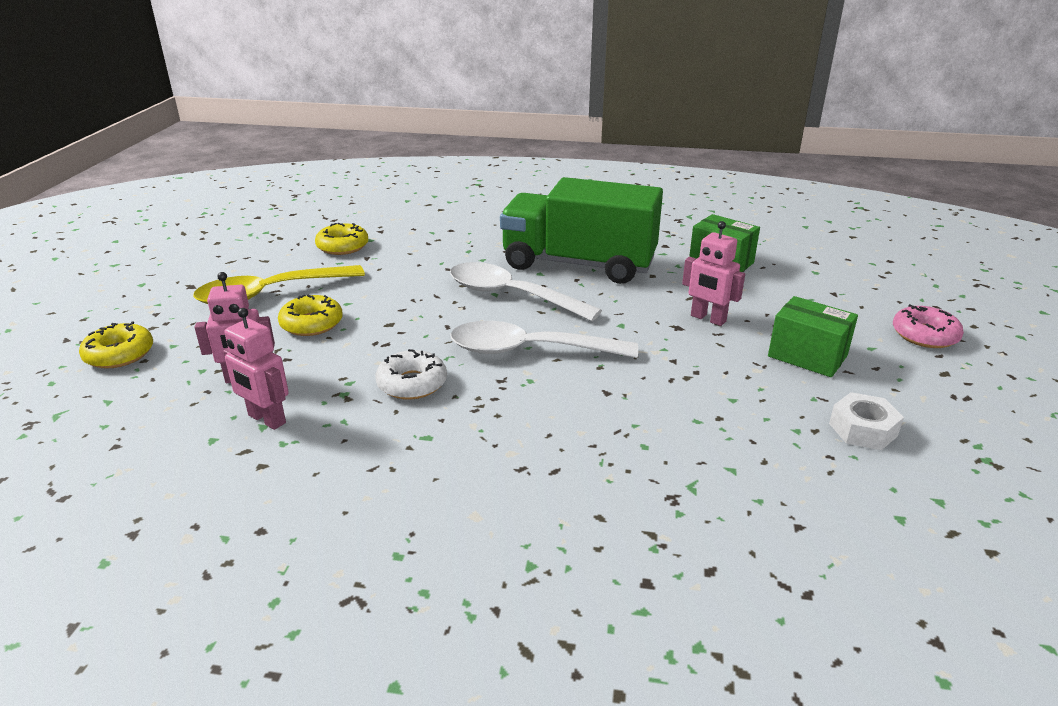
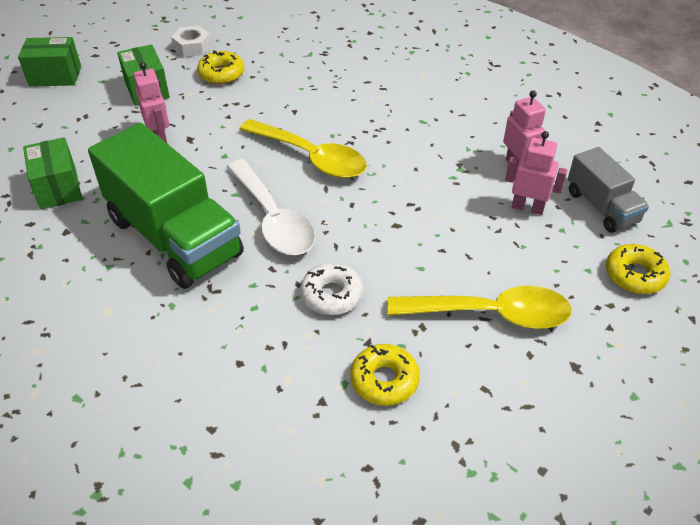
camera: 150 degrees left, 15 degrees up
(147, 406) = (601, 207): none -> grey truck
(311, 324) = (462, 250): yellow donut -> yellow donut (221, 74)
(412, 383) = (410, 160): white donut -> white donut (332, 295)
(529, 350) = (311, 157): white spoon -> yellow spoon
(924, 335) = (55, 76): pink donut -> green box

